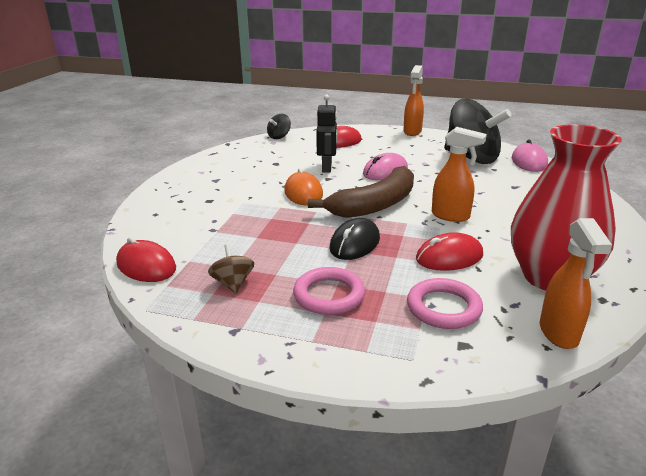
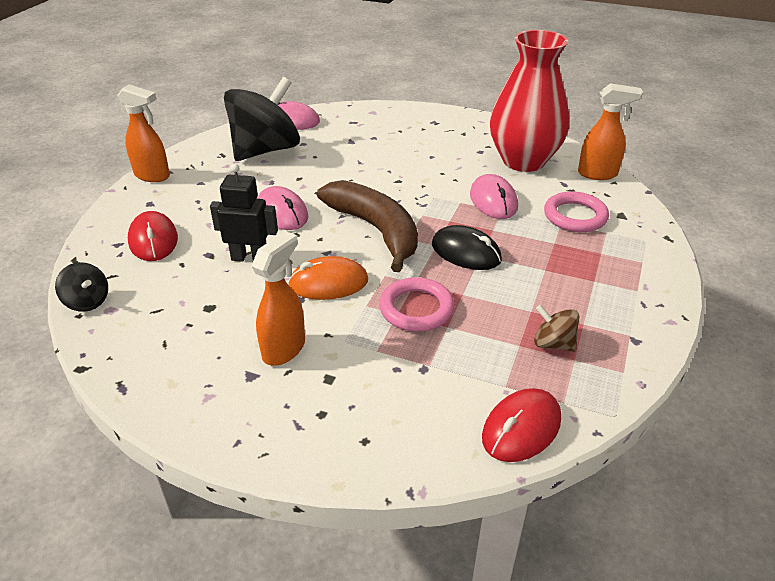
camera: 85 degrees left, 10 degrees up
(233, 283) = (553, 343): brown spinning top -> brown spinning top turned 45 degrees clockwise
(329, 295) = (566, 276): pink ring -> pink ring (416, 309)
(449, 257) = (493, 201): red mouse -> pink mouse
(451, 216) = (411, 187): orange spray bottle -> orange spray bottle (284, 349)

